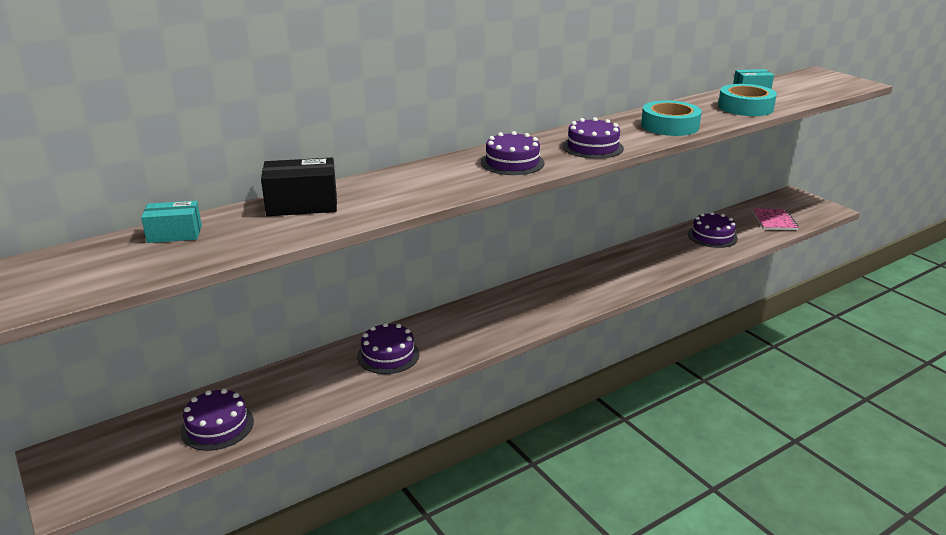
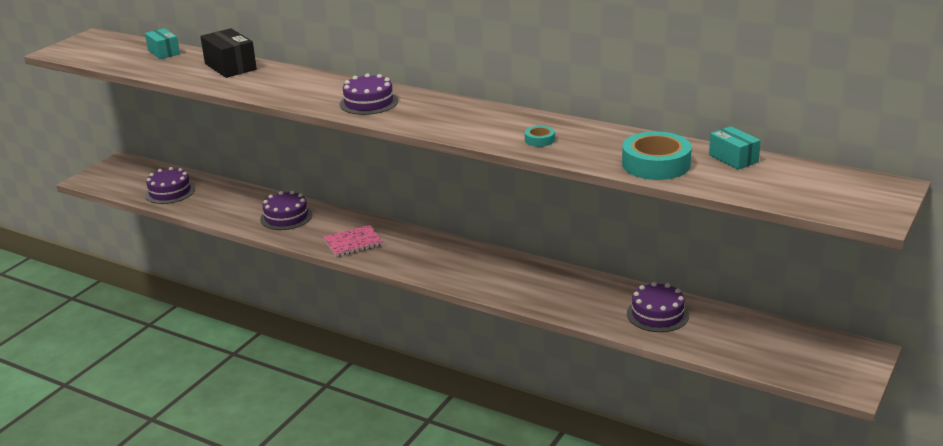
camera: 65 degrees right, 0 degrees up
(592, 147) = (438, 121): purple cake -> none
(669, 126) = (539, 140): turquoise tape -> turquoise tape, size x0.47
(774, 221) = (755, 349): pink notebook -> pink notebook (353, 243)

